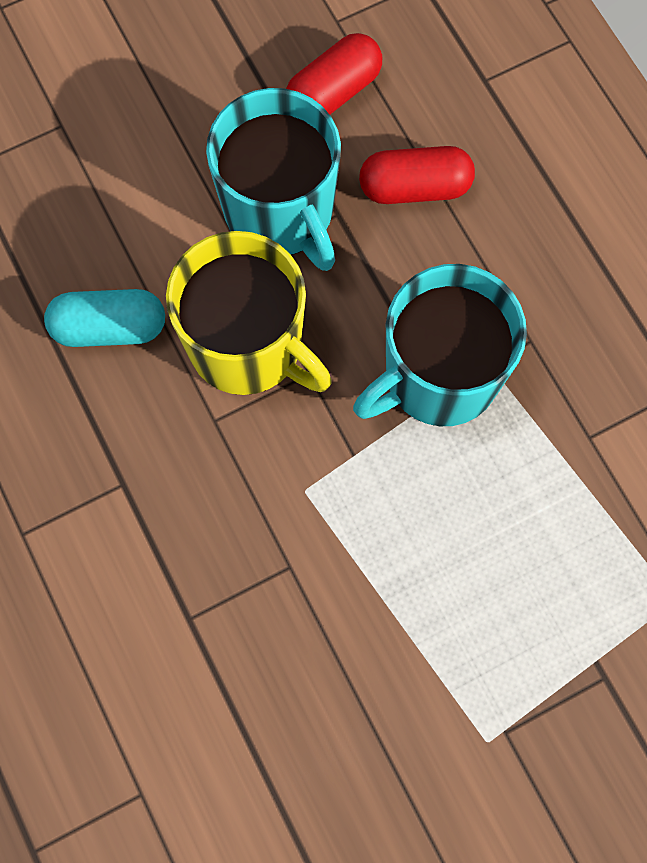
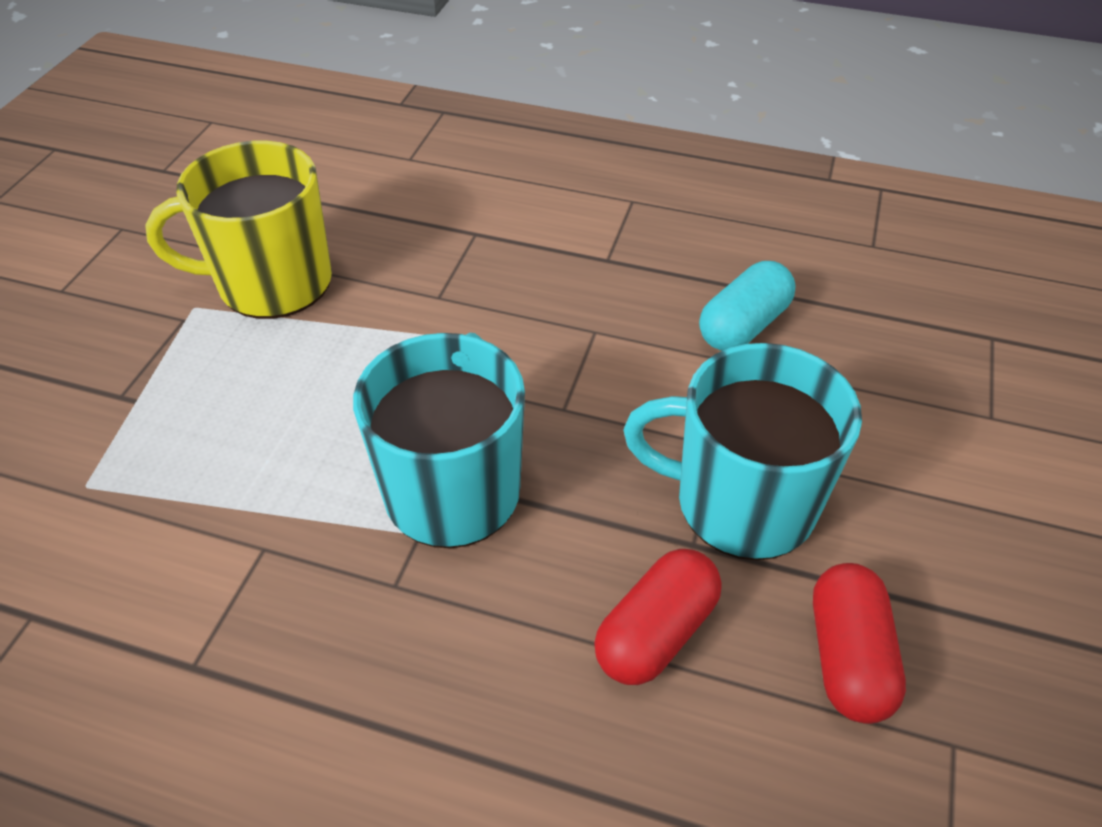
camera: 135 degrees right, 25 degrees down
(248, 345) = (633, 390): yellow mug -> yellow mug (272, 283)

